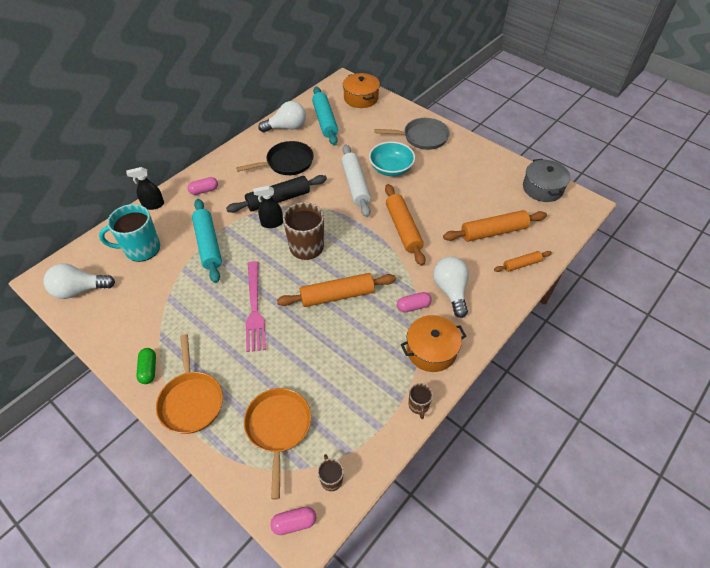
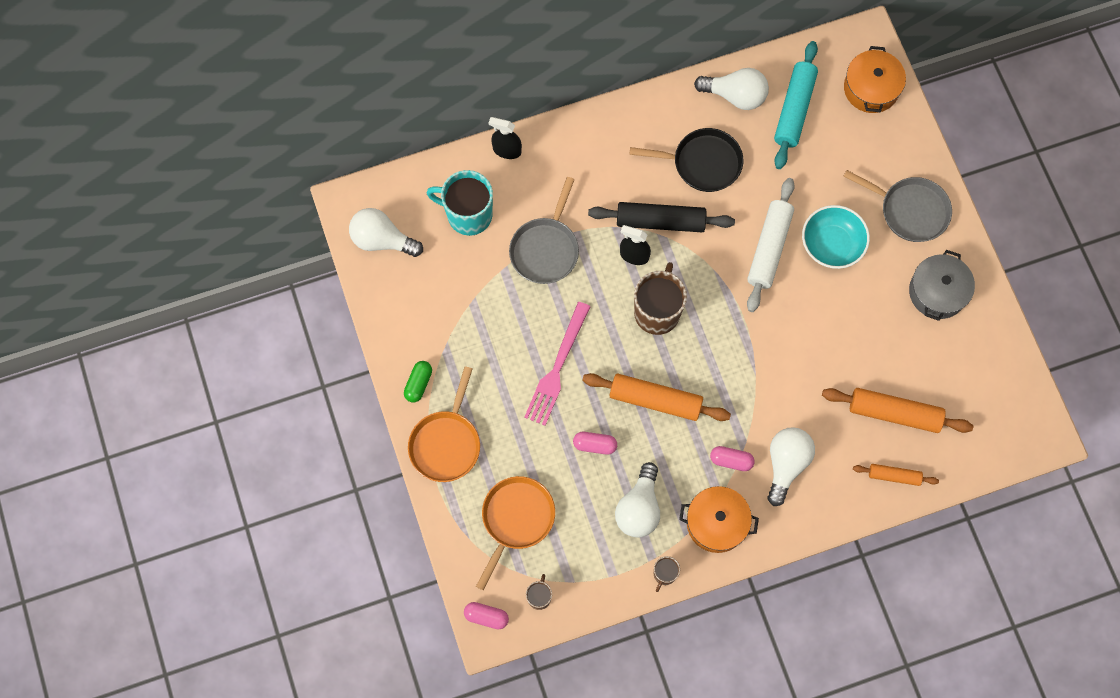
camera: 30 degrees right, 20 degrees up
(204, 190) = (577, 158): pink capsule -> pink capsule (595, 445)
(208, 244) = (546, 249): turquoise rolling pin -> grey pan
(369, 369) = (639, 508): none -> white light bulb
(403, 229) = (786, 349): orange rolling pin -> none
(542, 188) = (1008, 382): grey pot -> grey pot (937, 292)

